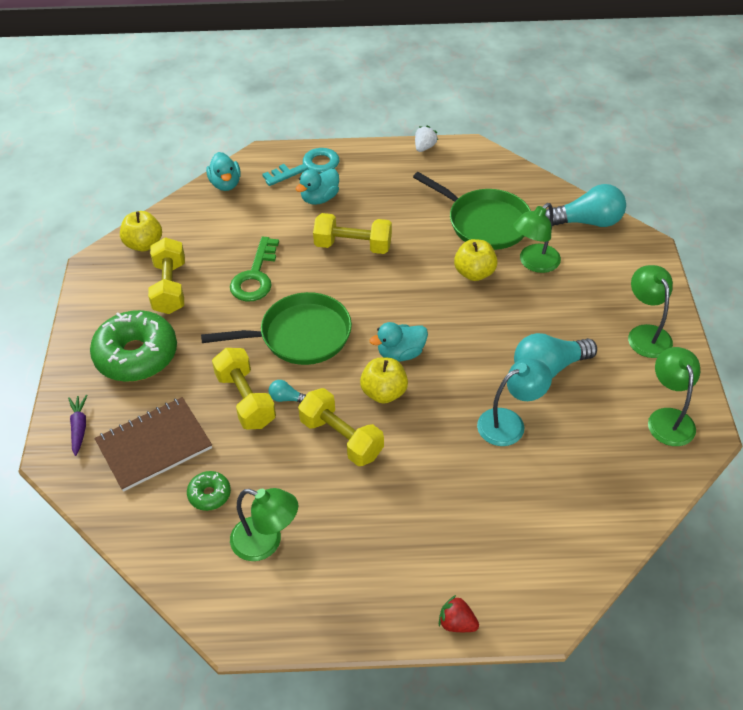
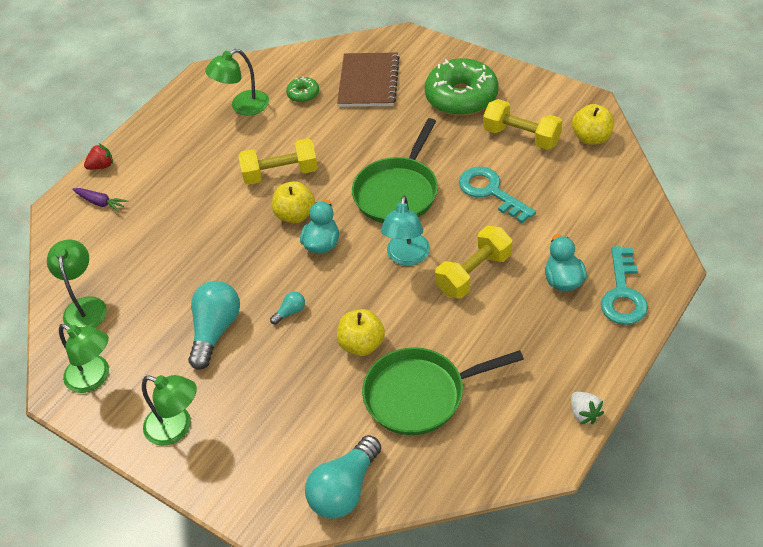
camera: 130 degrees right, 0 degrees up
(79, 427) = (418, 53): purple carrot -> purple carrot (100, 203)
(225, 184) = (641, 219): turquoise duck -> none
(245, 400) = (364, 138): yellow dumbbell -> none
(255, 276) = (491, 192): green key -> turquoise key
(287, 398) = (343, 160): turquoise light bulb -> turquoise light bulb (290, 312)
(509, 423) = (196, 273): turquoise lamp -> turquoise lamp (407, 257)
(534, 263) = (332, 400): green lamp -> green lamp (85, 306)

